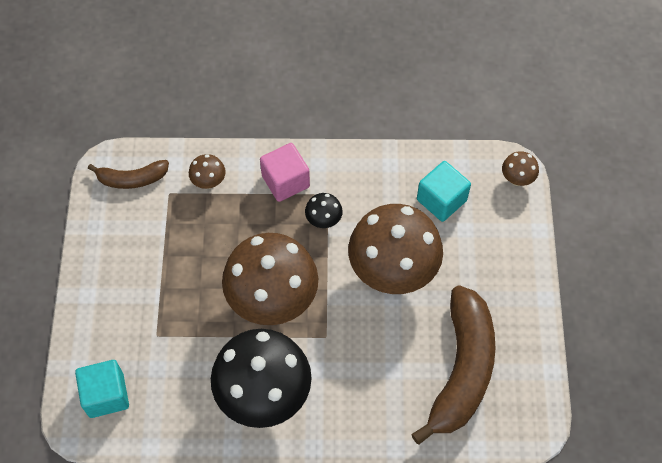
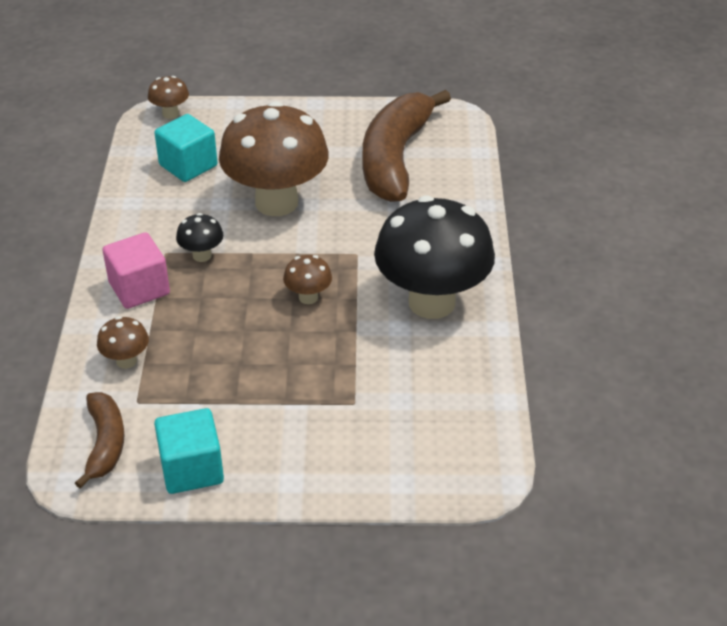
camera: 90 degrees left, 20 degrees down
(106, 395) = (440, 449): turquoise cube -> turquoise cube (192, 469)
(272, 300) = (308, 297): brown mushroom -> brown mushroom, size x0.42
(461, 370) = (395, 158): brown banana -> brown banana turned 90 degrees counterclockwise

